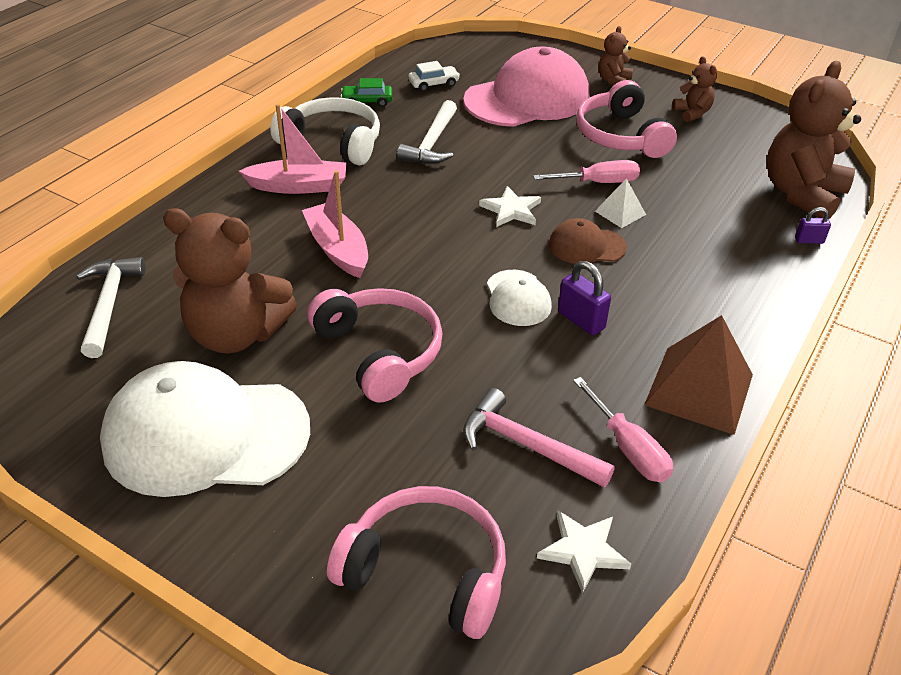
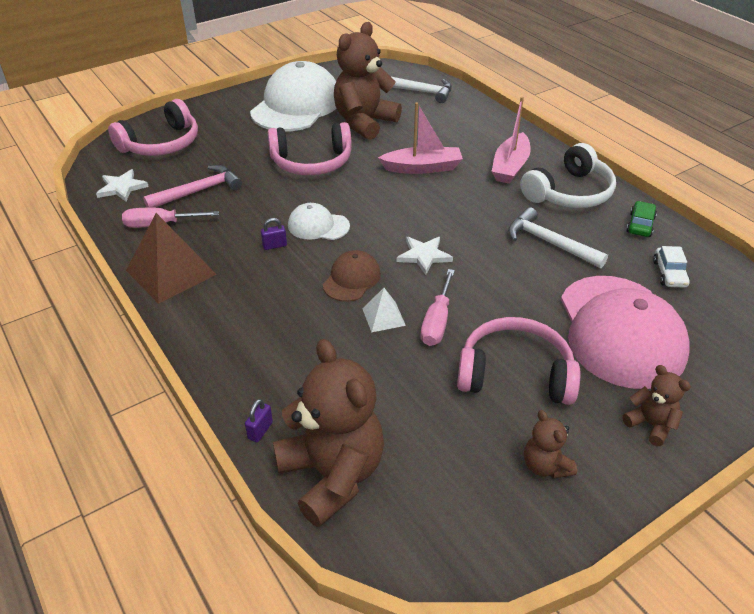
camera: 115 degrees right, 0 degrees up
(581, 320) = (274, 245): purple padlock -> purple padlock, size x0.62
(692, 113) = (545, 466): brown teddy bear -> brown teddy bear turned 60 degrees clockwise

